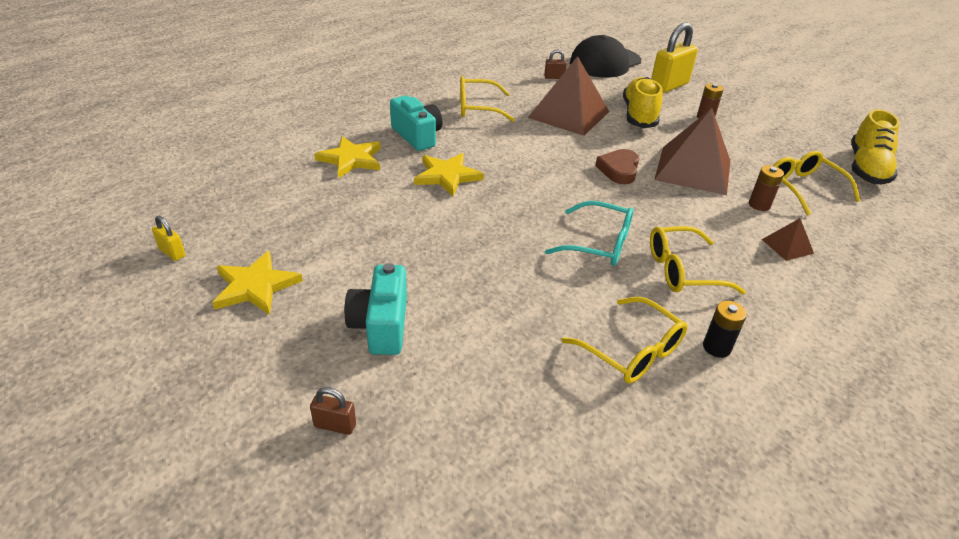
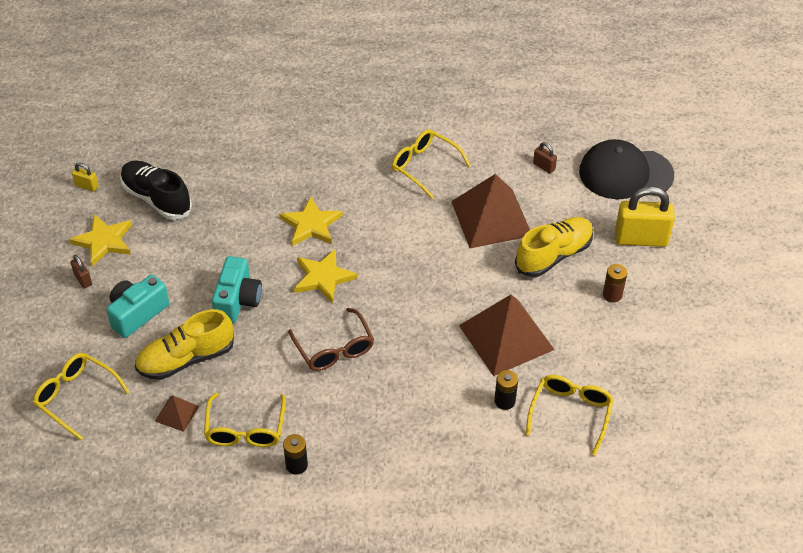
camera: 45 degrees right, 10 degrees up
(172, 252) = (87, 186): yellow padlock -> yellow padlock turned 60 degrees counterclockwise
(271, 225) = (156, 199): none -> black shoe
(335, 425) = (55, 355): brown padlock -> brown padlock (83, 279)
(351, 159) = (266, 168): yellow star -> yellow star (323, 277)
(417, 136) = (339, 171): turquoise camera -> turquoise camera (237, 300)
(599, 244) = (334, 349): turquoise glasses -> brown glasses
(619, 170) = (445, 299): brown heart -> none
(682, 270) = (358, 406): yellow glasses -> yellow glasses (76, 396)
(759, 205) = (504, 401): brown battery -> black battery
(787, 246) = (464, 444): brown pyramid -> brown pyramid (177, 413)
(866, 168) = (668, 437): yellow shoe -> yellow shoe (186, 359)

